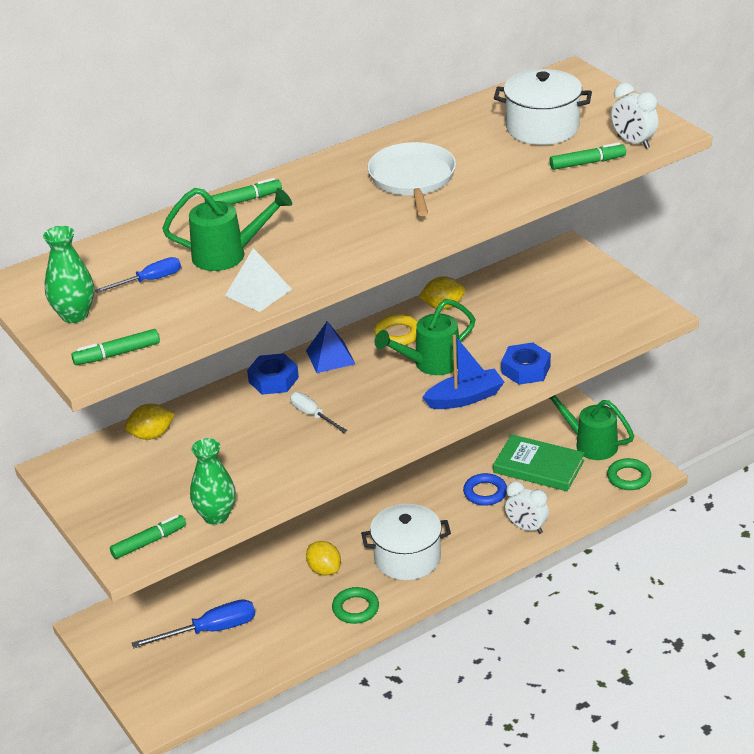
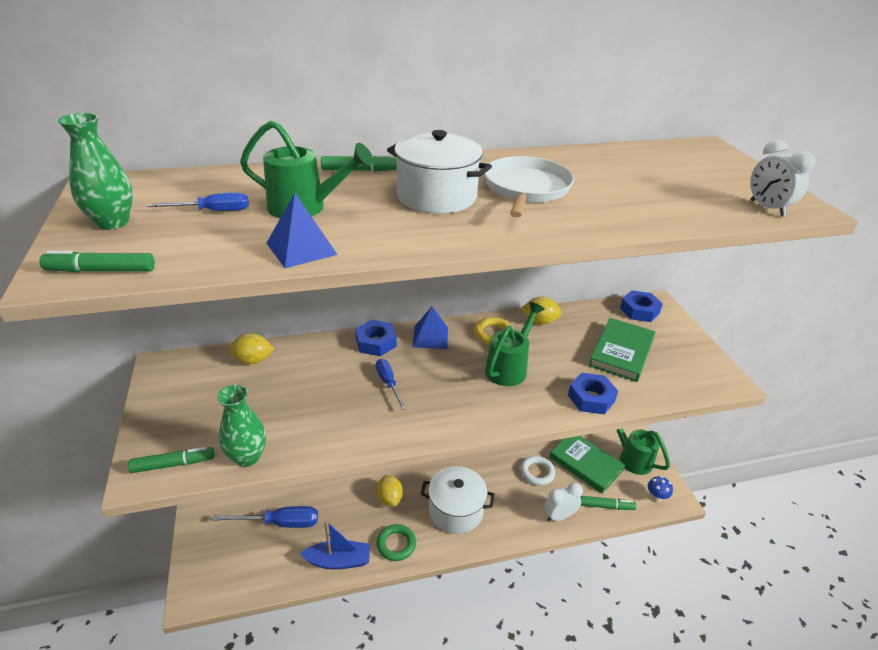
camera: 15 degrees right, 0 degrees up
(258, 292) = (301, 248): white pyramid -> blue pyramid
(312, 415) = (388, 383): white screwdriver -> blue screwdriver
(431, 364) = (509, 367): green watering can -> green watering can turned 135 degrees clockwise
(465, 398) = (526, 409): blue boat -> blue boat (338, 561)
(485, 492) = (537, 472): blue ring -> white ring
(526, 528) = (559, 516): white clock -> white clock turned 105 degrees clockwise
(542, 128) = (672, 177): white pot -> white pot (436, 196)
(543, 315) = (621, 352): none -> green book
(549, 263) = (639, 310): none -> blue nut
(587, 163) = (713, 215): green marker -> green marker (606, 506)
(629, 477) = (656, 498): green ring -> blue mushroom

